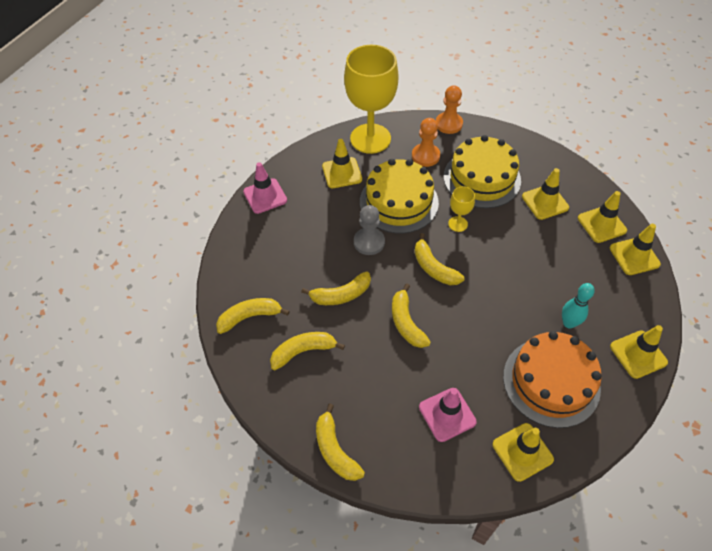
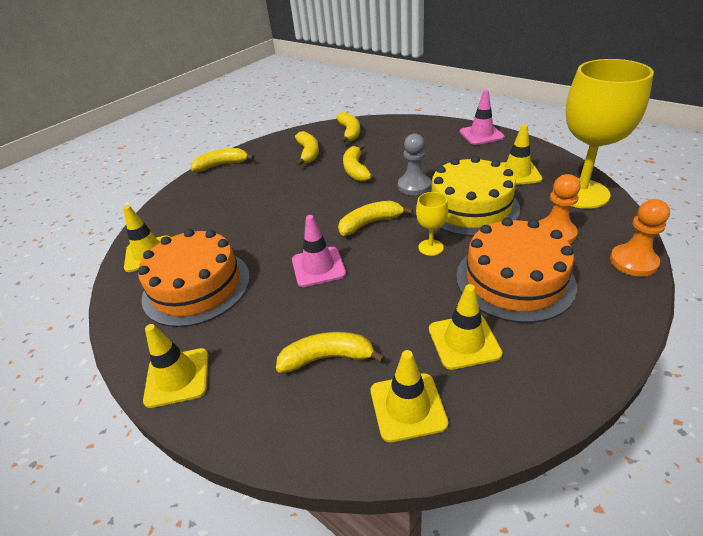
camera: 105 degrees right, 15 degrees down
(406, 323) = (311, 201): yellow banana -> yellow banana (327, 357)
(447, 414) = (211, 216): pink traffic cone -> pink traffic cone (318, 267)
(482, 178) = (514, 280): yellow cake -> orange cake
(568, 323) = (254, 318): turquoise bowling pin -> none
(634, 256) = (331, 434): yellow traffic cone -> none

